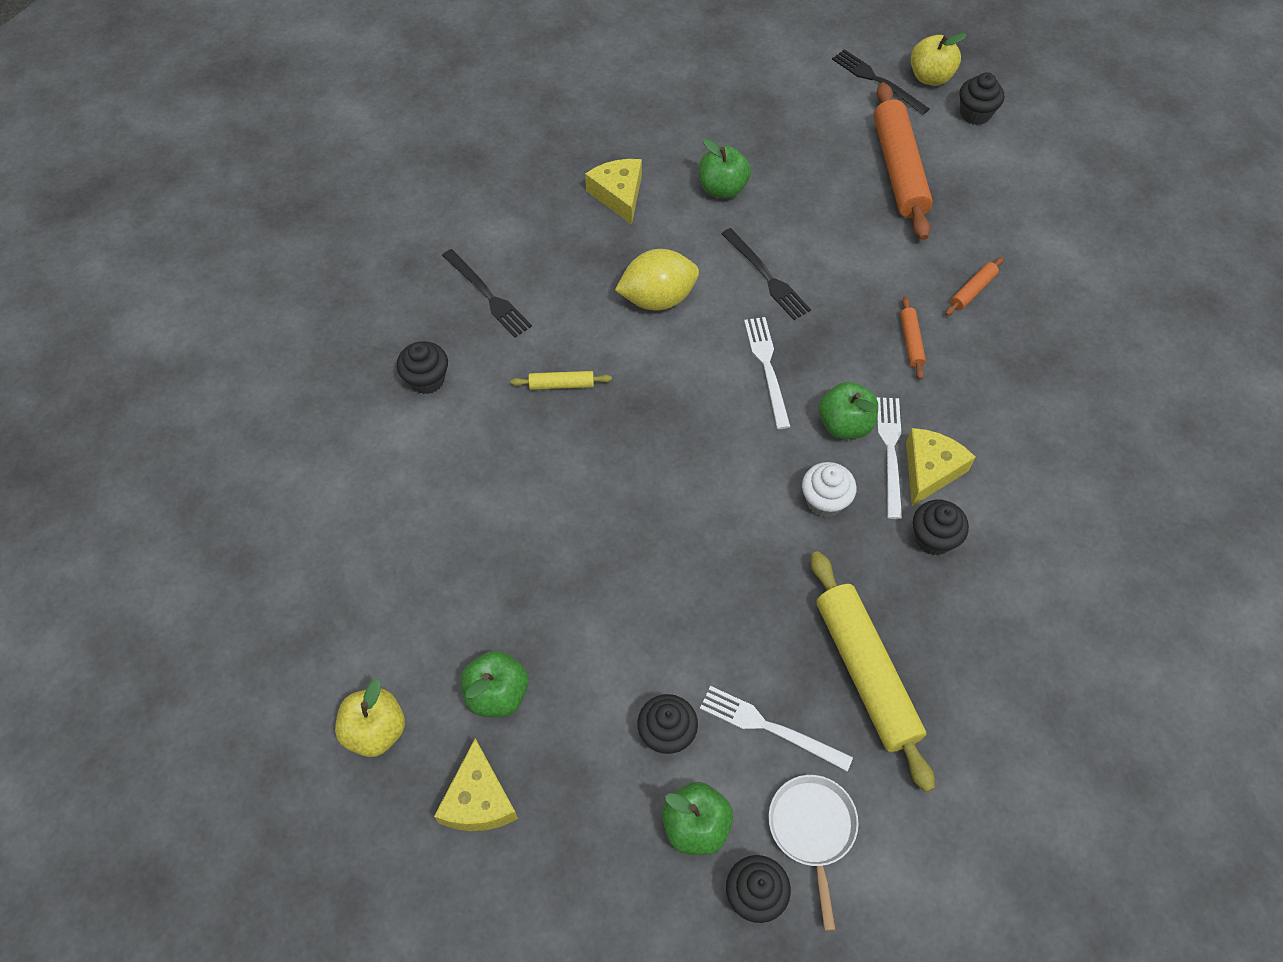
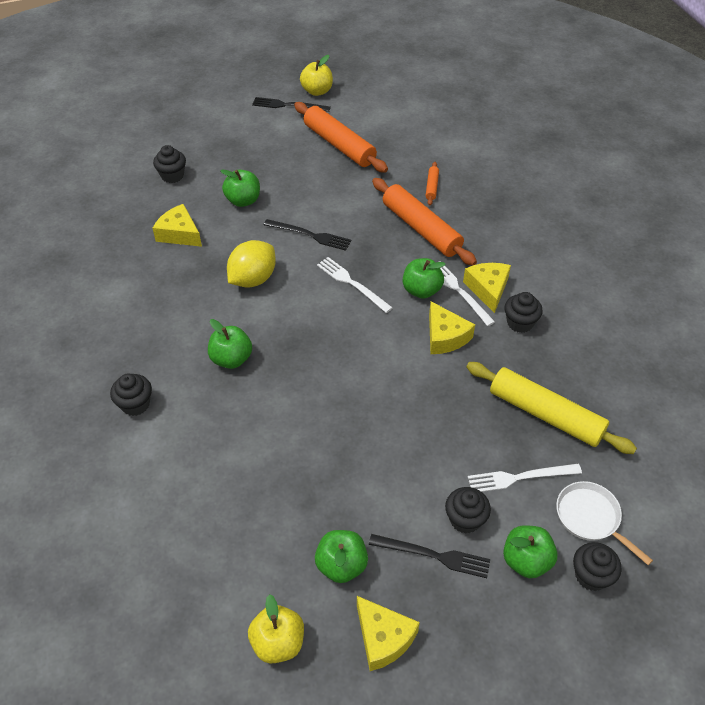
camera: 35 degrees left, 10 degrees down
(488, 295) = (138, 332): black fork -> black fork (433, 555)
(561, 385) = (231, 359): yellow rolling pin -> green apple
(824, 501) = (445, 336): white cupcake -> yellow cheese
(910, 341) = (421, 229): orange rolling pin -> orange rolling pin, size x2.26
(975, 114) = (357, 99): black cupcake -> black cupcake (172, 176)

